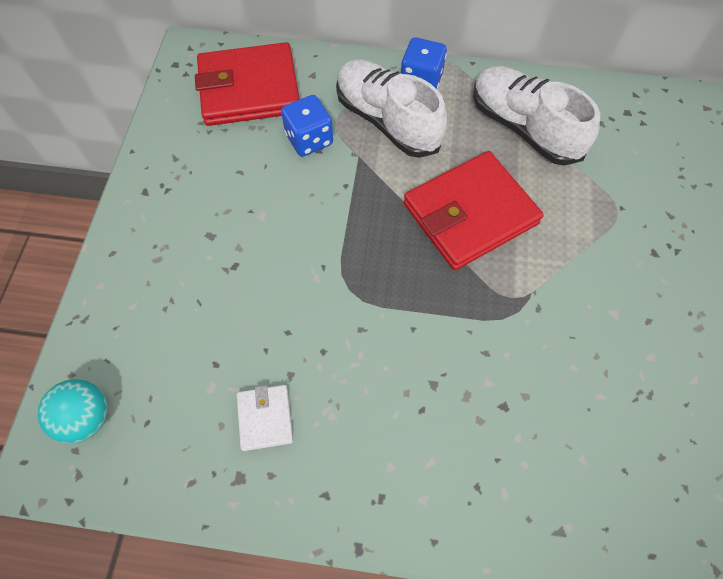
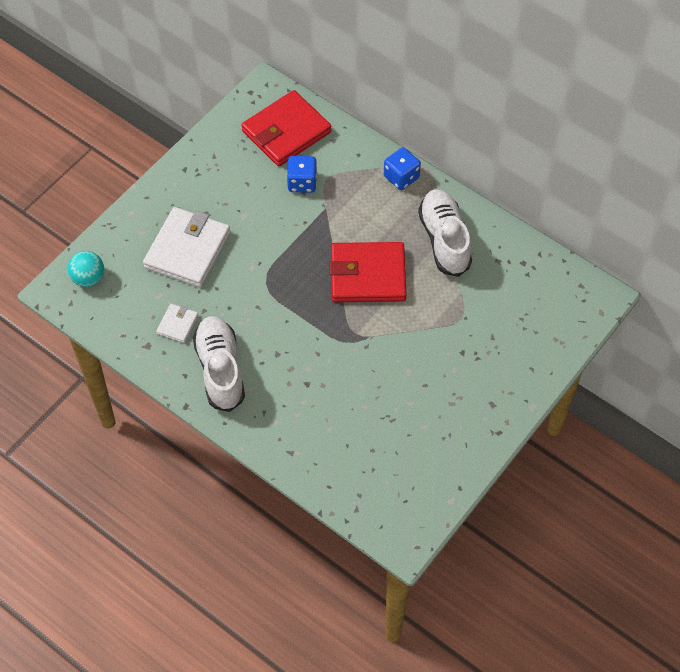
camera: 30 degrees right, 5 degrees down
(213, 298) = (187, 250): none -> white wallet
(249, 89) = (286, 132): red wallet -> red wallet turned 60 degrees counterclockwise
(387, 121) = (359, 194): white shoe -> white shoe (220, 370)

